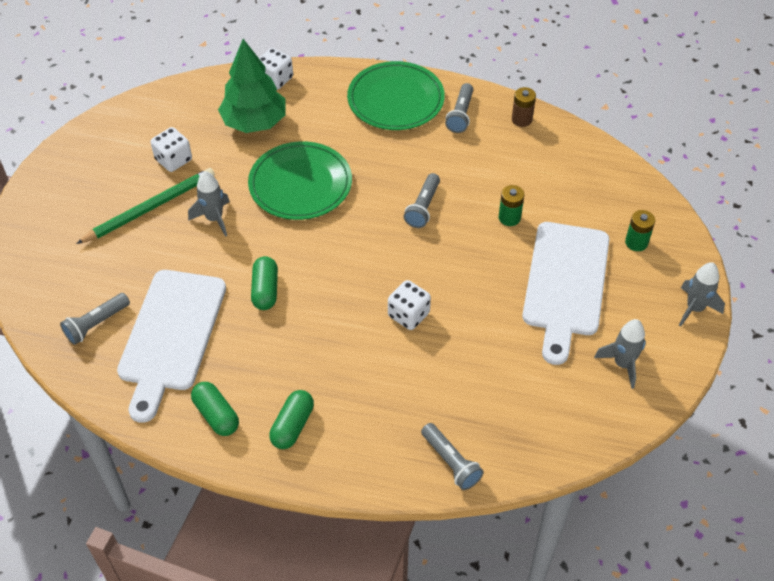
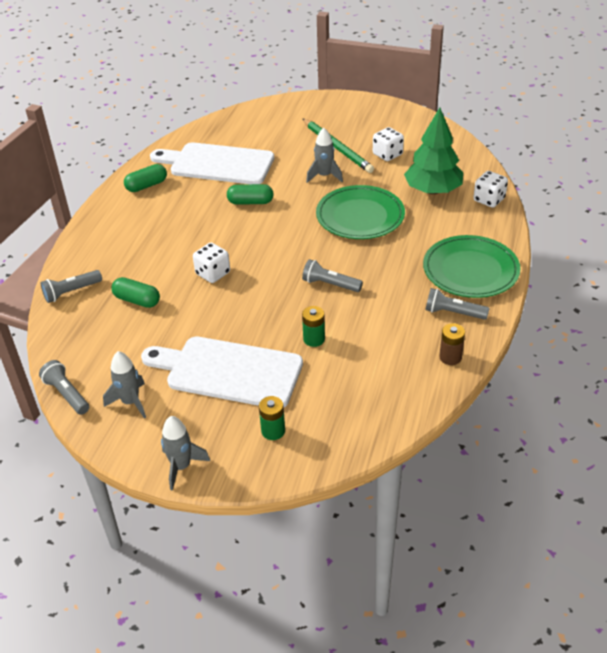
camera: 95 degrees right, 10 degrees down
(96, 324) = (233, 135): grey flashlight -> grey flashlight (67, 394)
(292, 426) = (128, 218): green capsule -> green capsule (137, 300)

